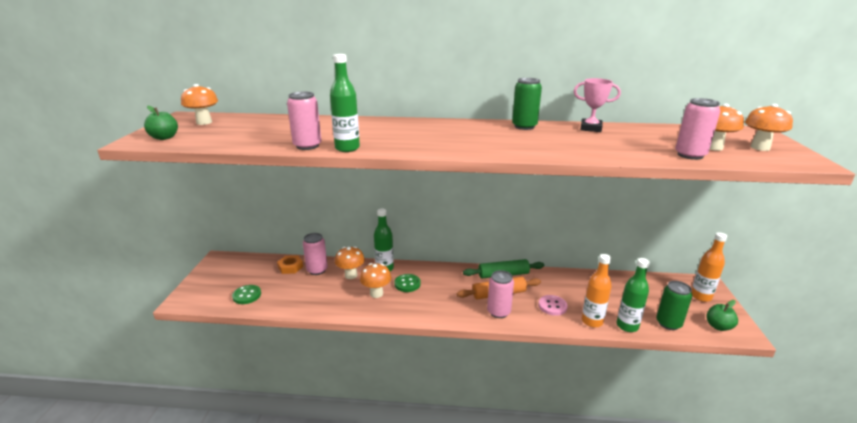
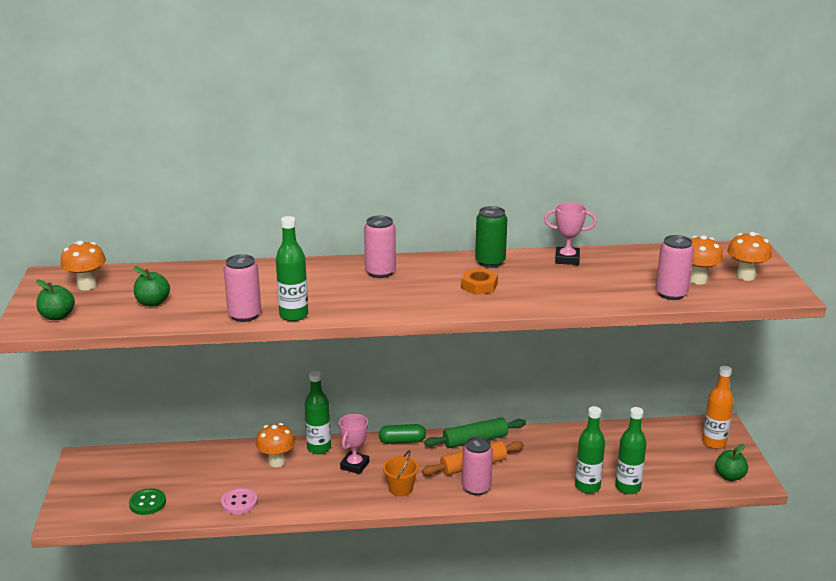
camera: 10 degrees left, 0 degrees up
(243, 134) = (153, 303): none -> green apple
(290, 267) = (190, 459): orange nut -> orange nut (479, 286)
(317, 270) = (228, 460): pink can -> pink can (380, 272)
(376, 293) = (318, 482): orange mushroom -> none
(407, 284) = (354, 465): green button -> pink trophy
(438, 306) = (400, 488): none -> orange bucket
(447, 270) = (402, 441): none -> green capsule
(552, 306) = (540, 474): pink button -> pink button (239, 502)
(592, 321) = (587, 487): orange bottle -> green bottle
(668, 323) = (674, 479): green can -> none

